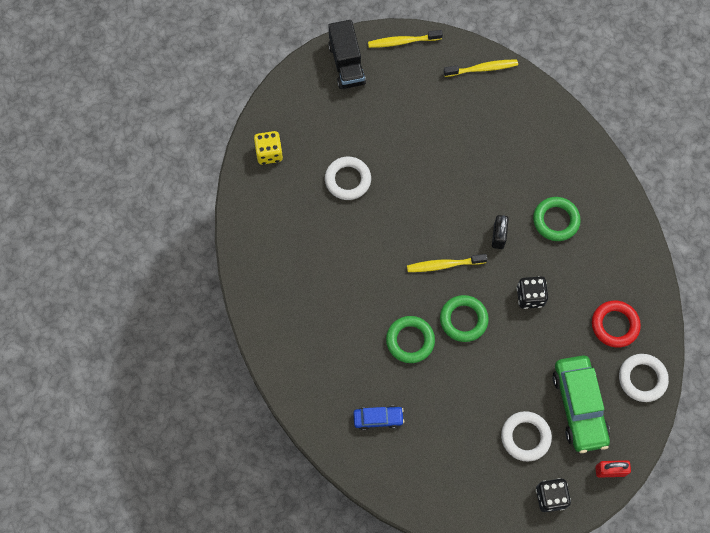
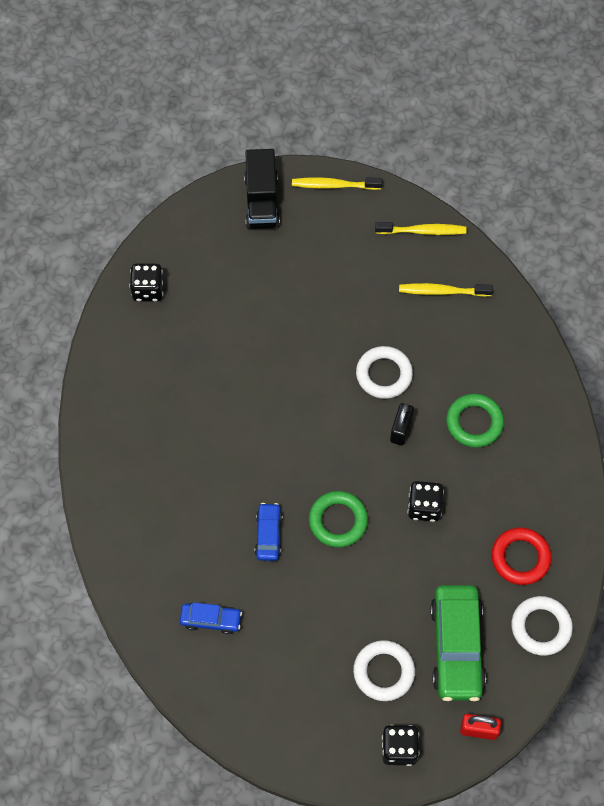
camera: 10 degrees right, 5 degrees down
(269, 153) = (148, 290): yellow dice -> black dice
(348, 180) = (234, 335): white ring -> white ring (384, 374)
(410, 340) = (268, 535): green ring -> blue car
(444, 265) = (328, 453): yellow toothbrush -> yellow toothbrush (442, 291)

